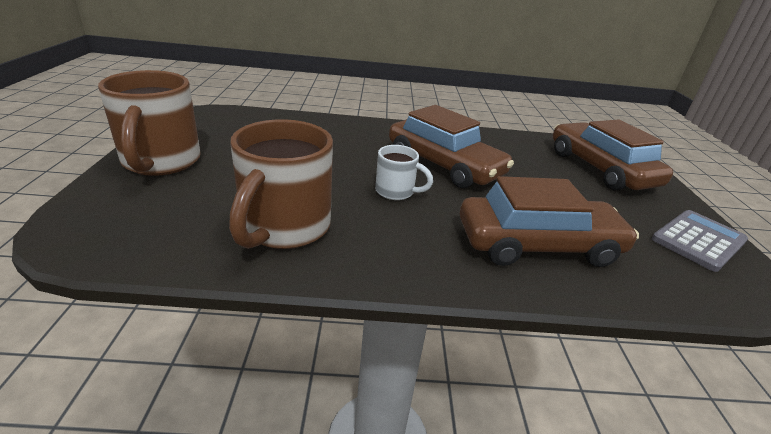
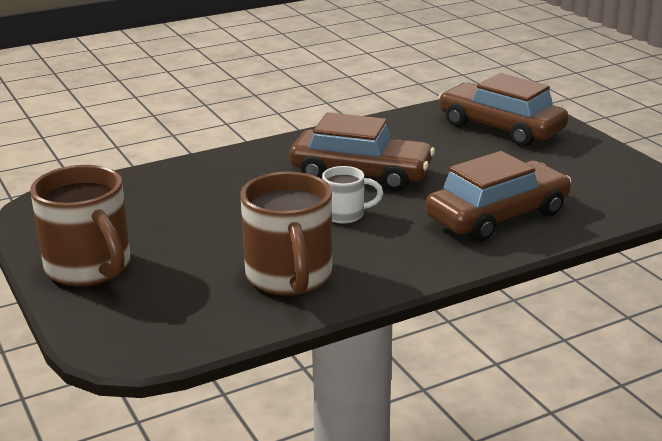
camera: 25 degrees left, 5 degrees down
(698, 240) = (611, 168): grey calculator -> none

